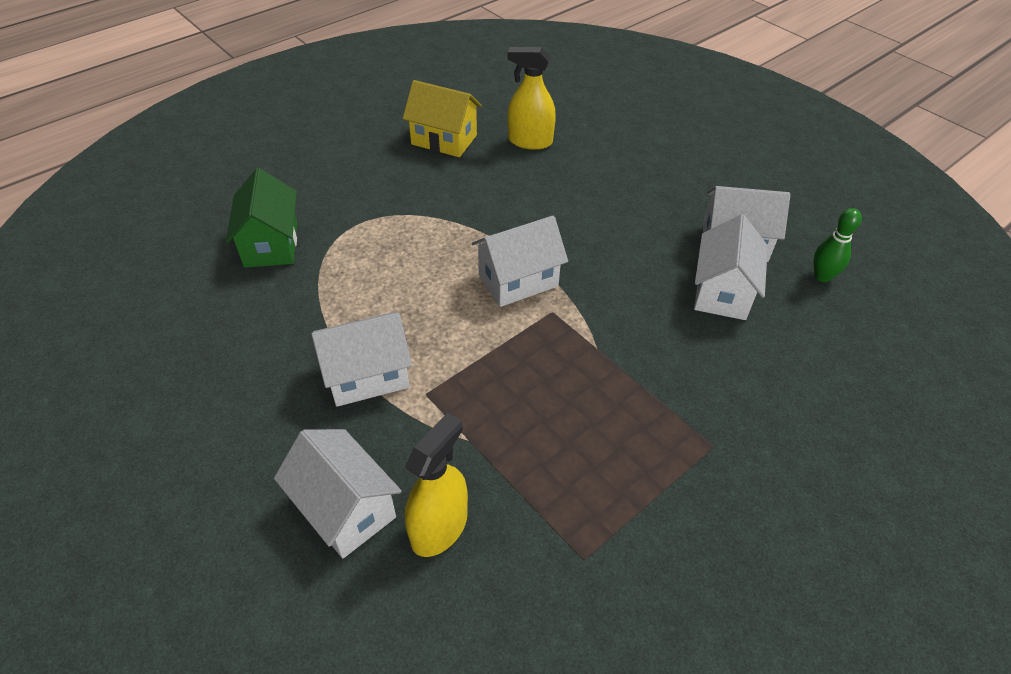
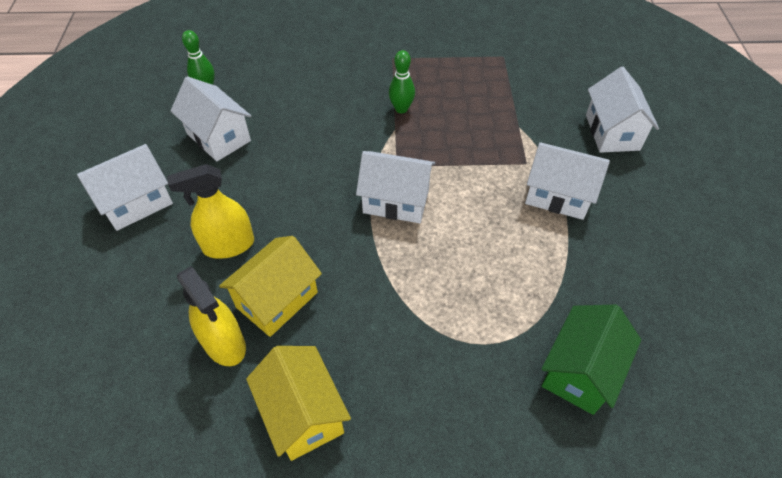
camera: 140 degrees left, 5 degrees up
(439, 527) = (565, 100): yellow spray bottle -> yellow spray bottle (228, 245)
(527, 174) = (277, 300): none -> yellow house
(618, 377) = (401, 109): none -> green bowling pin
(722, 292) = (277, 115): white house -> white house (137, 203)

